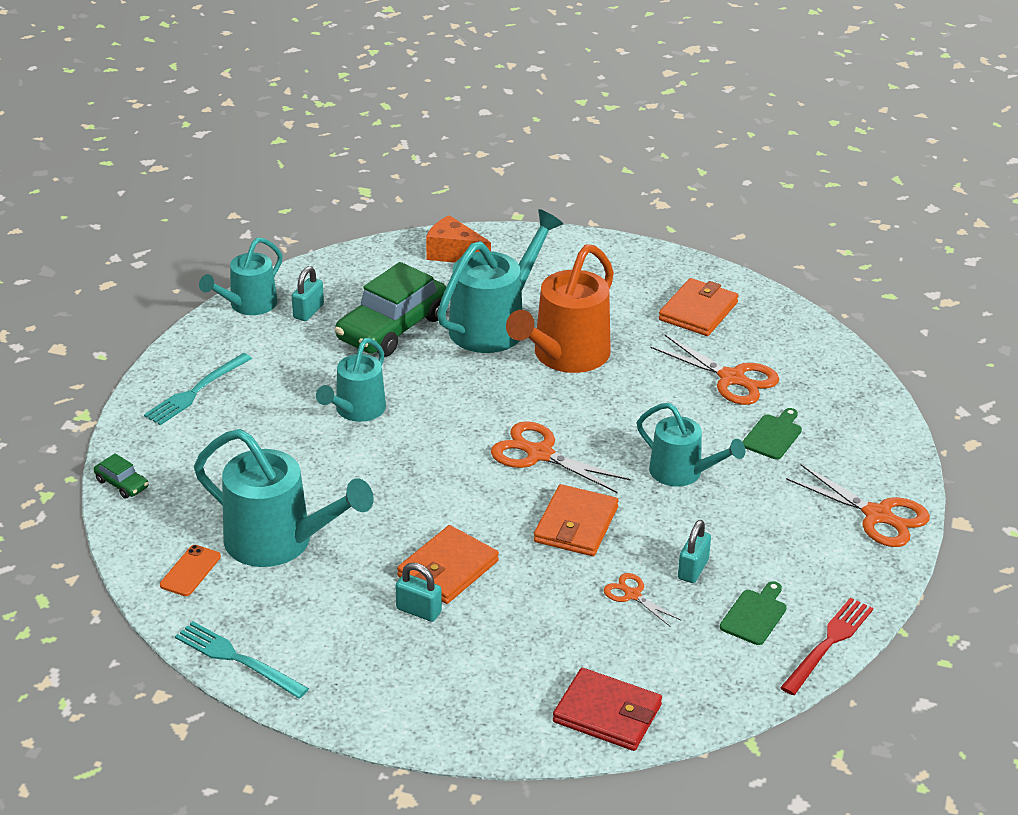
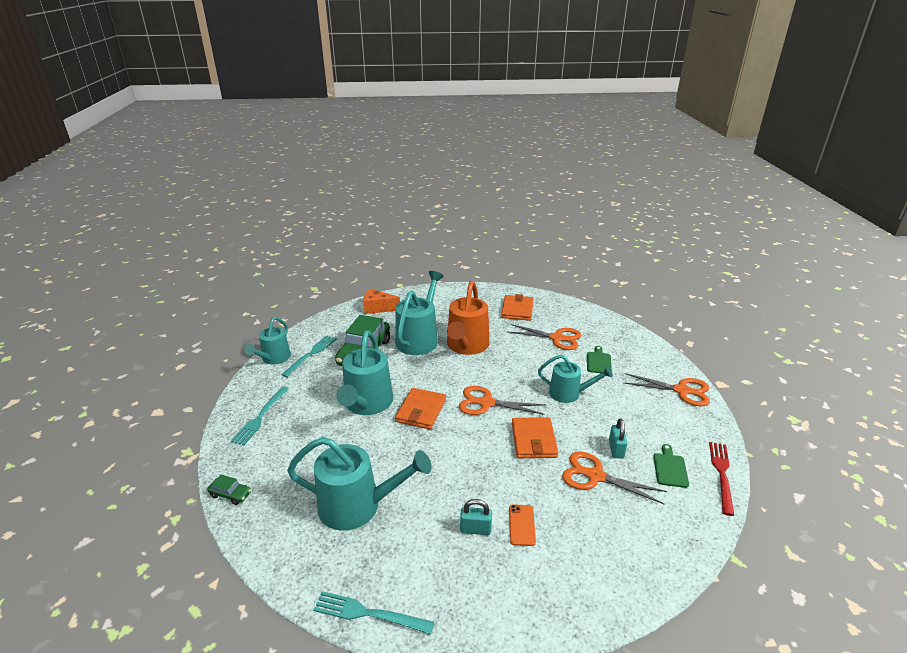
camera: 20 degrees left, 5 degrees down
(190, 571) = (304, 548): orange phone -> orange phone (521, 525)
(308, 311) = (311, 354): turquoise padlock -> turquoise fork
(356, 411) = (366, 404): turquoise watering can -> turquoise watering can, size x1.59
(448, 569) = (477, 492): orange wallet -> orange wallet (421, 411)
(607, 714) = (640, 569): red wallet -> none
(632, 595) = (595, 476): orange scissors -> orange scissors, size x1.81

